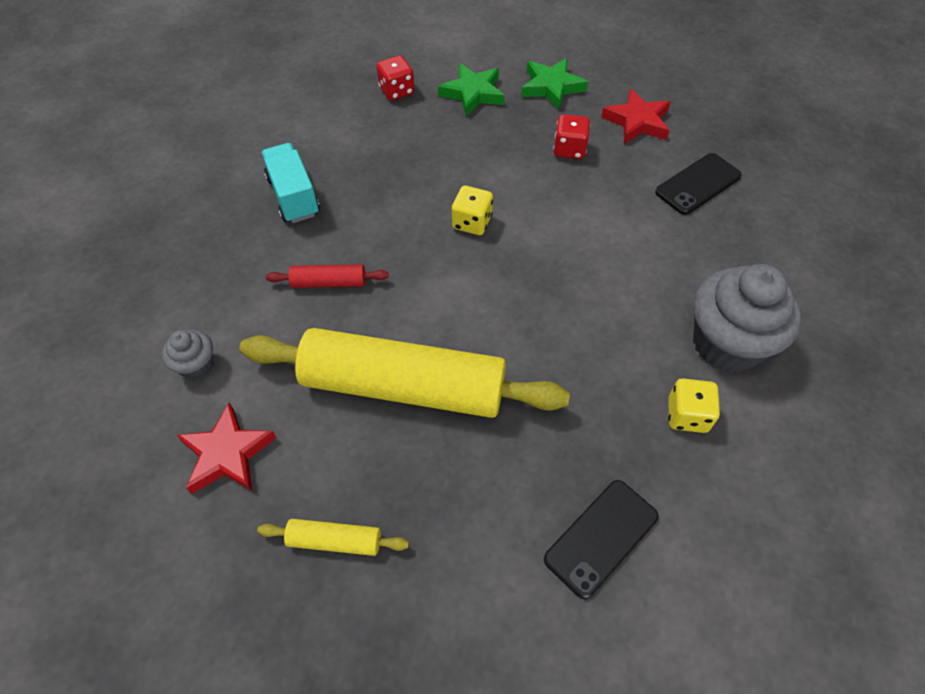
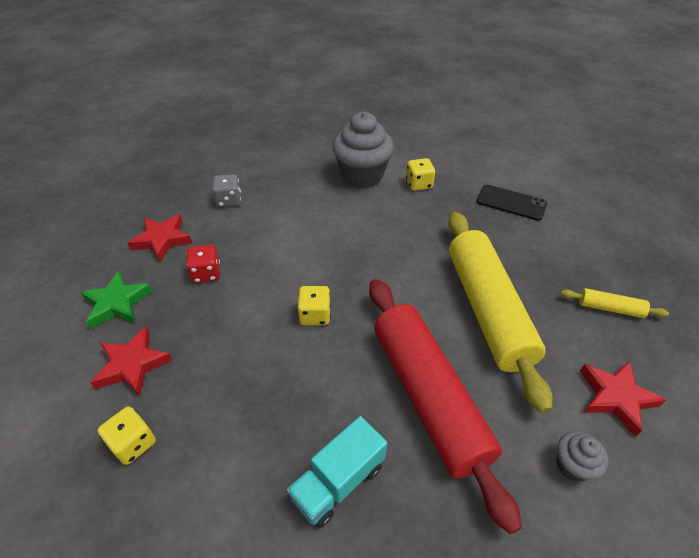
camera: 110 degrees left, 10 degrees down
(329, 282) = (428, 396): red rolling pin -> red rolling pin, size x2.44
(335, 541) = (610, 308): yellow rolling pin -> yellow rolling pin turned 60 degrees counterclockwise
(396, 91) = (133, 443): red dice -> yellow dice
(473, 93) = (132, 365): green star -> red star
(698, 184) = (229, 200): black phone -> grey dice

